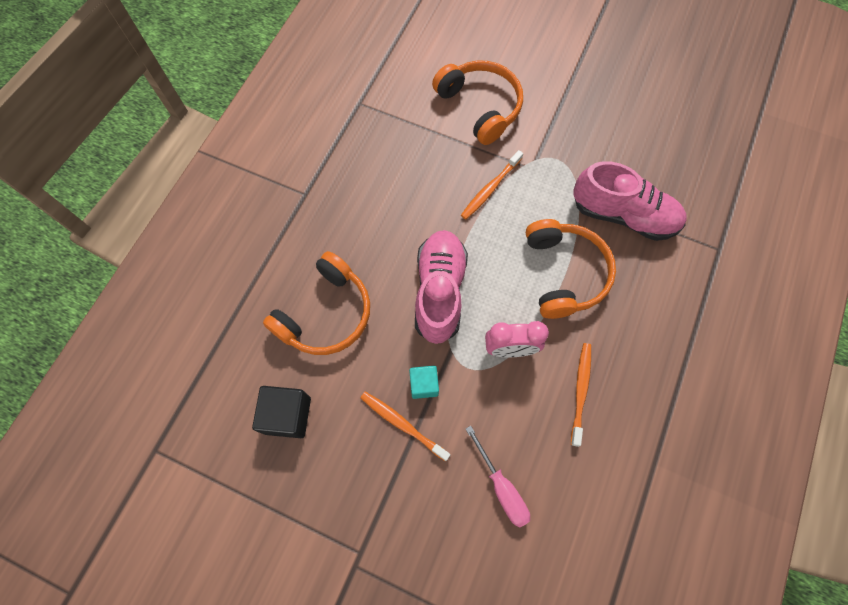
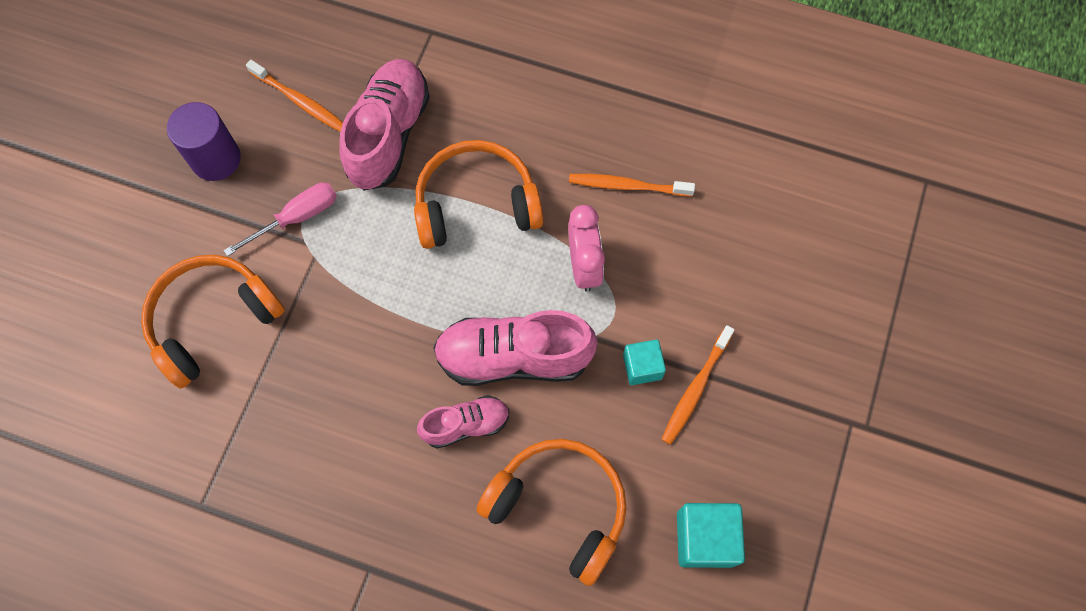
camera: 95 degrees left, 0 degrees up
(287, 415) = (705, 538): black cube -> turquoise cube
(392, 256) = (466, 425): none -> pink shoe
(490, 189) = (353, 300): orange toothbrush -> orange toothbrush (300, 101)
(501, 487) = (751, 269): pink screwdriver -> pink screwdriver (296, 218)
(600, 106) = (216, 159): none -> purple cylinder

